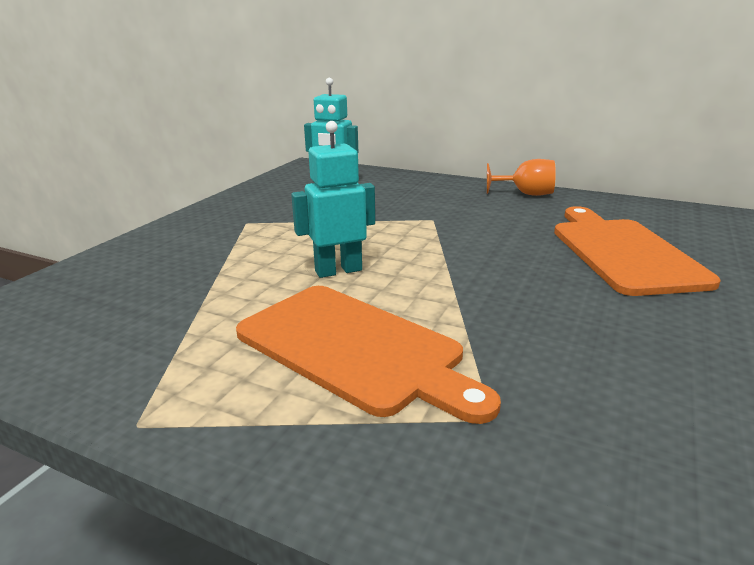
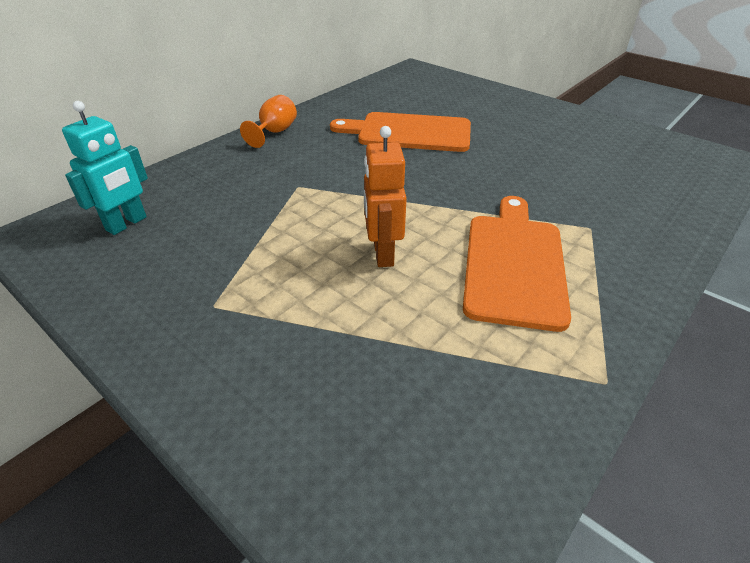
camera: 75 degrees left, 15 degrees up
(338, 270) = (383, 254): turquoise robot -> orange robot
(354, 348) = (514, 264): orange cutting board -> orange cutting board turned 45 degrees counterclockwise

